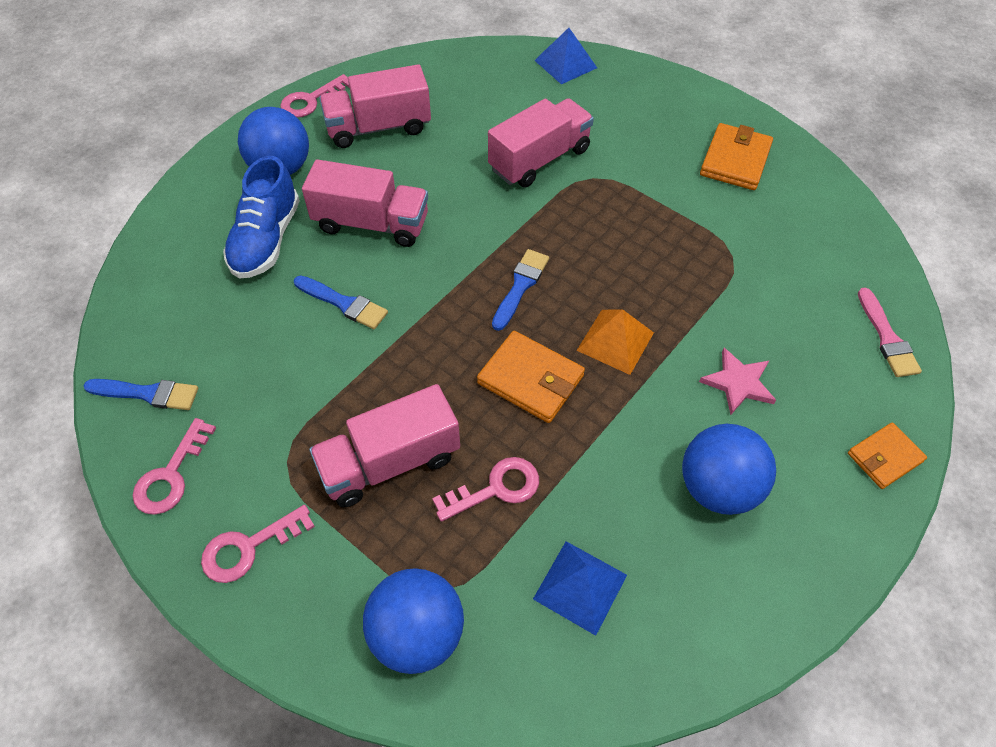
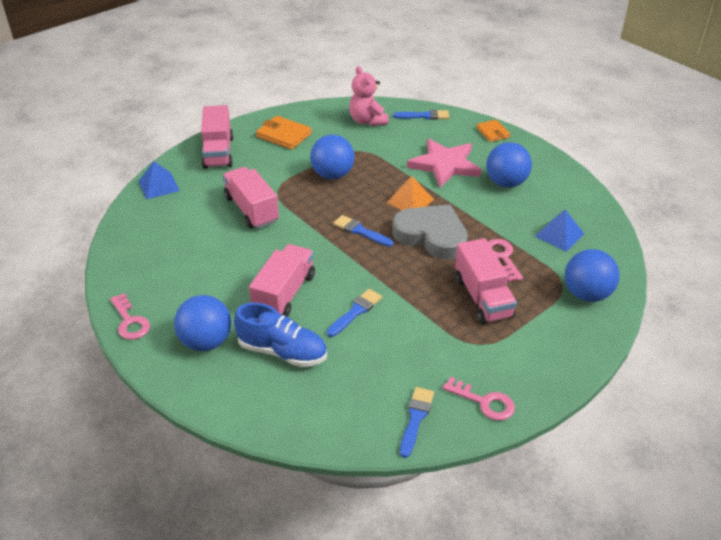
camera: 80 degrees left, 15 degrees down
(248, 547) = (537, 362): pink key -> none
(378, 128) = (183, 284): pink truck -> pink truck (218, 152)
(530, 379) = (431, 236): orange wallet -> grey heart
(652, 233) = (332, 175): none -> blue ball
(738, 383) = (445, 165): pink star -> pink star, size x1.83
(827, 256) = (367, 121): none -> pink teddy bear
(887, 337) = (424, 116): pink brush -> blue brush

